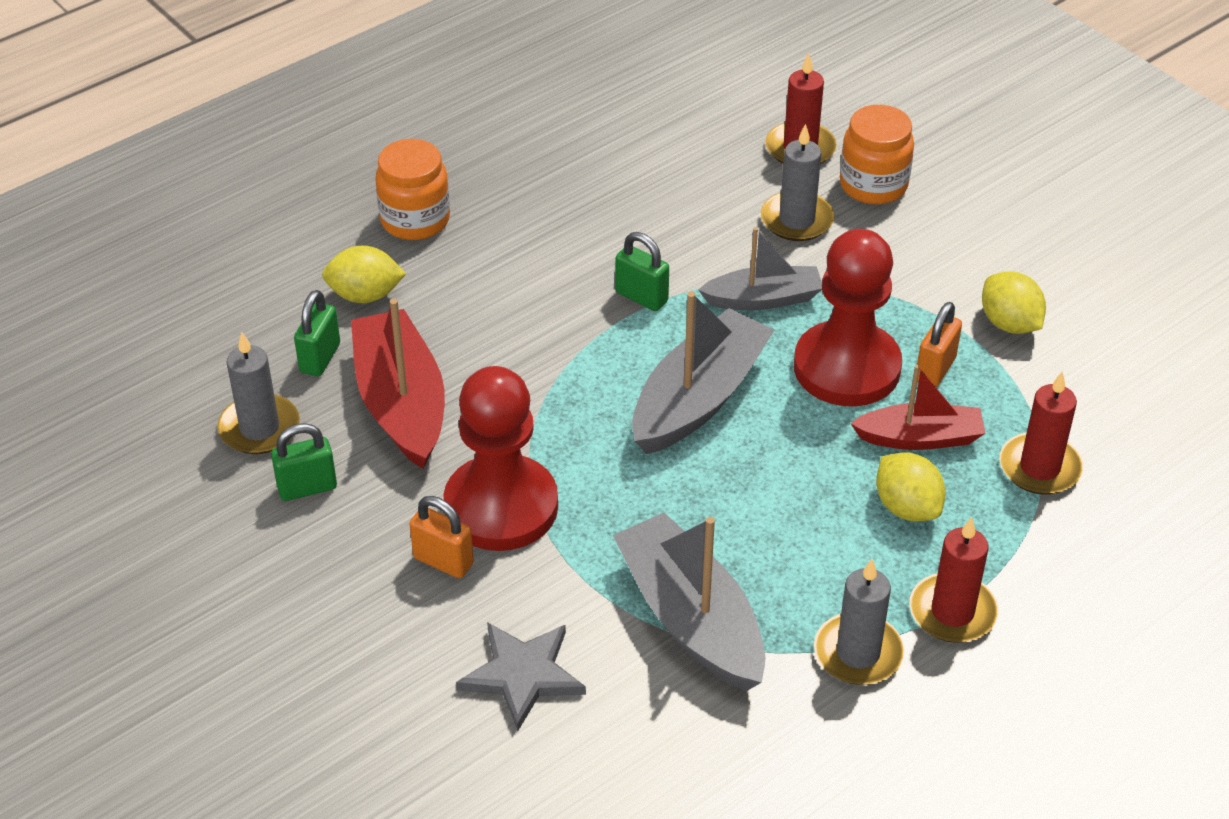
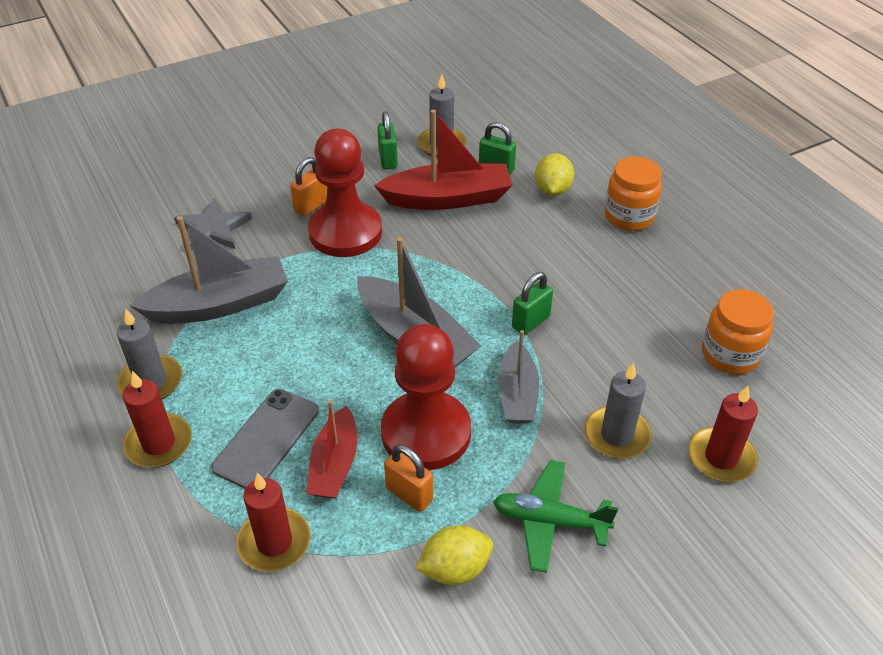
camera: 100 degrees right, 0 degrees up
(873, 185) = (665, 504): orange jar -> orange jar (730, 354)
(907, 507) = (266, 439): yellow lemon -> grey phone
(925, 262) = (549, 521): none -> green plane

